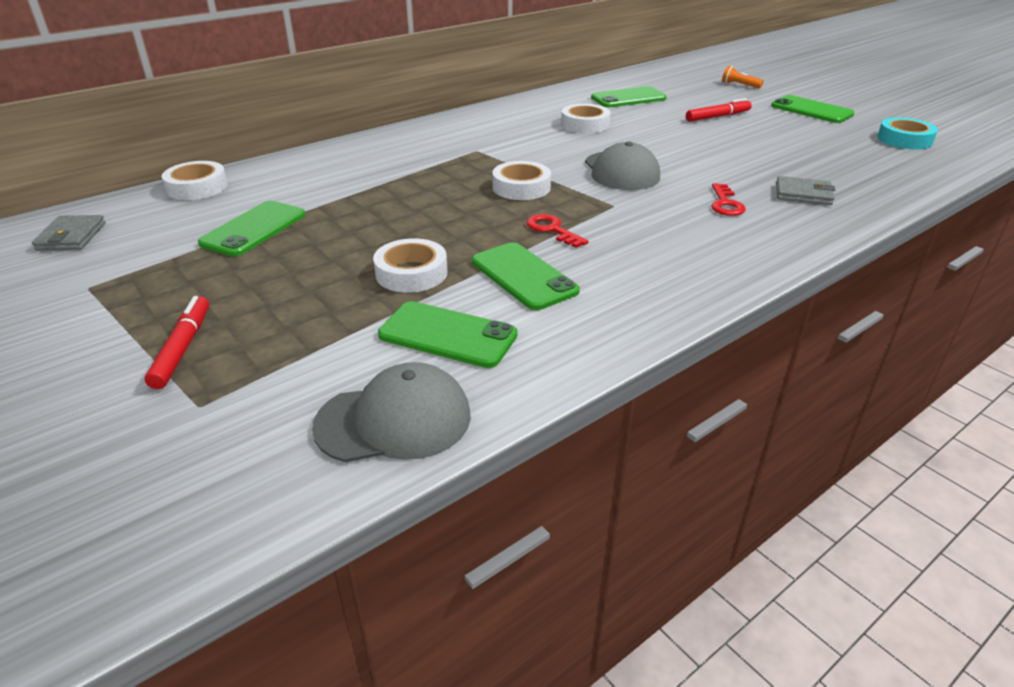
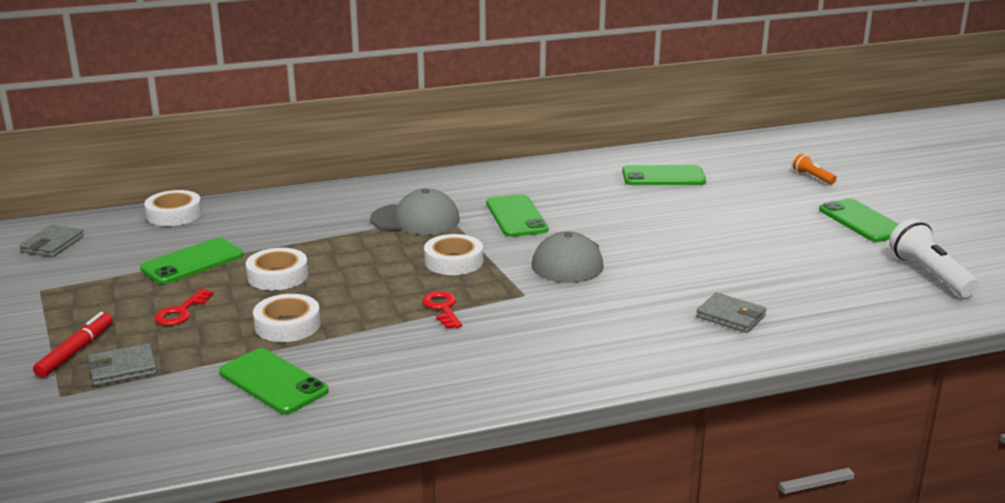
camera: 20 degrees right, 10 degrees down
(258, 356) = (123, 368): none -> grey wallet
(394, 420) = (182, 436): grey cap -> grey cap (415, 219)
(523, 276) = (377, 346): green phone -> green phone (516, 216)
(585, 125) = (583, 202): white tape -> white tape (277, 276)
(717, 116) = (740, 213): red marker -> none
(725, 204) = (637, 312): red key -> red key (181, 312)
(904, 140) = (929, 274): turquoise tape -> white flashlight

